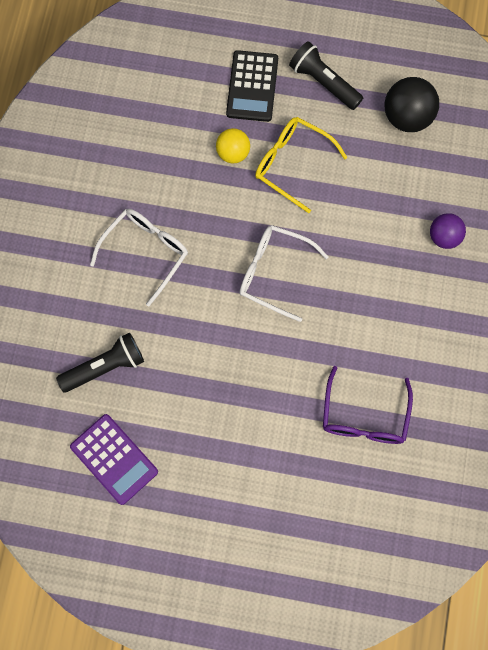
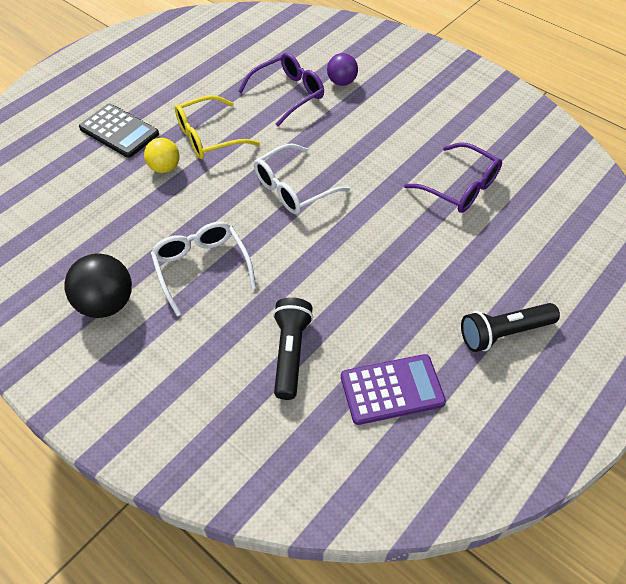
camera: 60 degrees left, 20 degrees down
(324, 82) = (158, 91): black flashlight -> black flashlight (504, 333)
(393, 198) = (288, 94): none -> purple glasses
(407, 117) = (230, 61): black ball -> black ball (106, 304)

